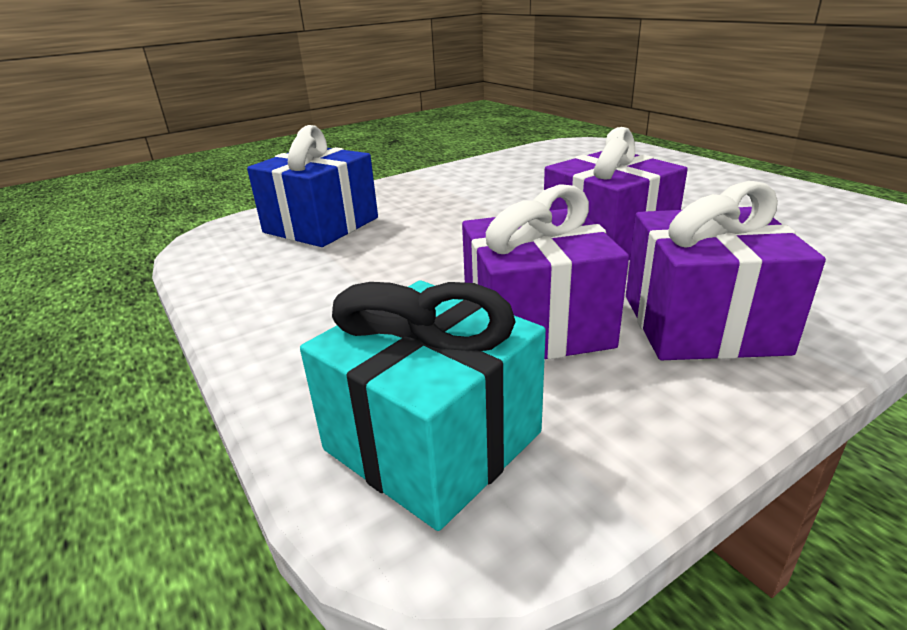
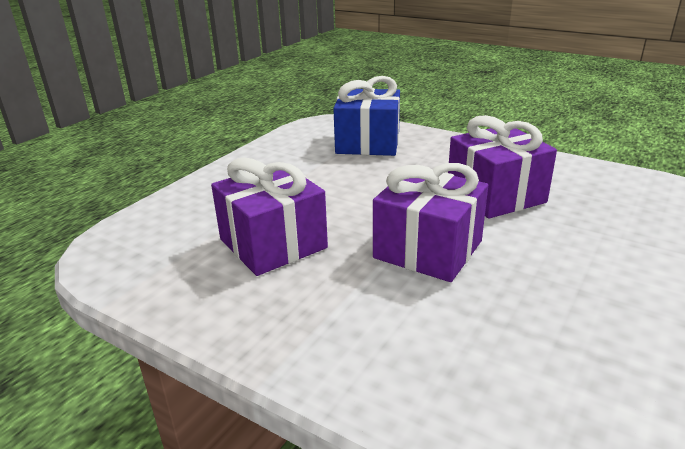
camera: 65 degrees right, 0 degrees up
(432, 441) = (154, 237): turquoise gift -> none
(702, 323) = (305, 307): purple gift -> purple gift (495, 195)

